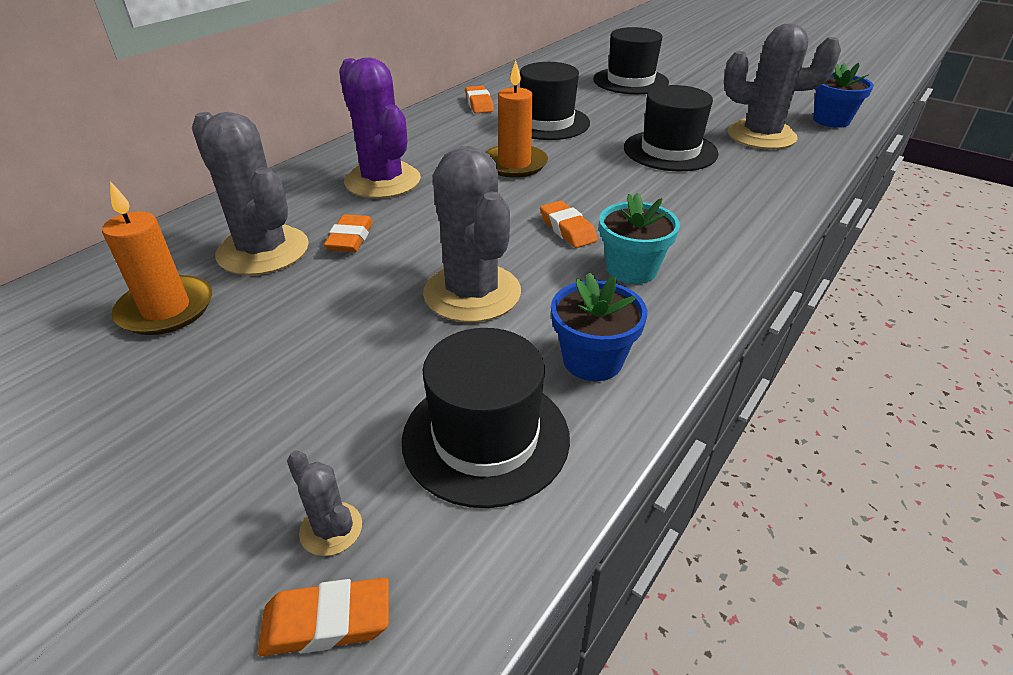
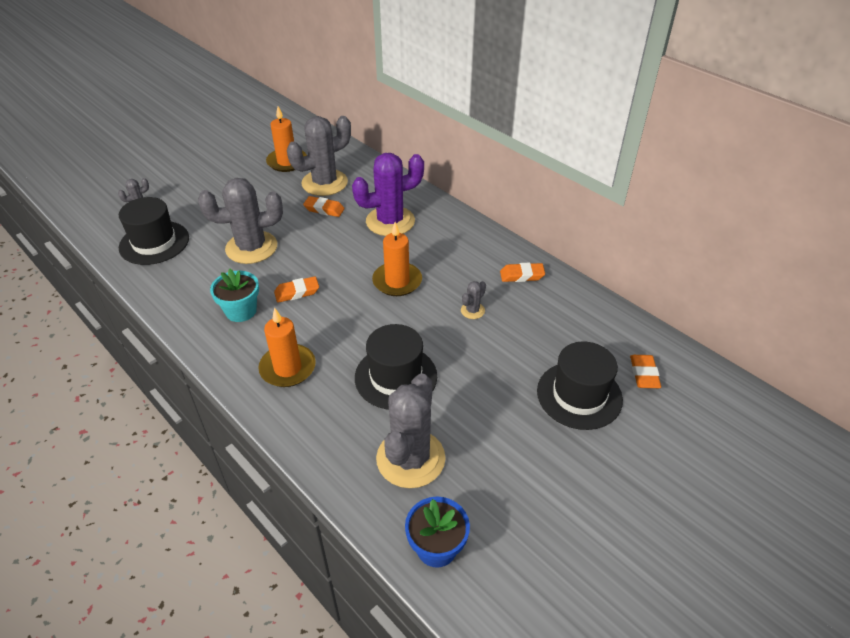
camera: 100 degrees right, 5 degrees up
(327, 622) = (108, 206): orange eraser -> orange eraser (644, 374)
(547, 122) = (472, 310): black hat -> grey cactus
(592, 360) = (177, 280): blue flower pot -> none
(708, 212) = (288, 368): none -> orange candle

